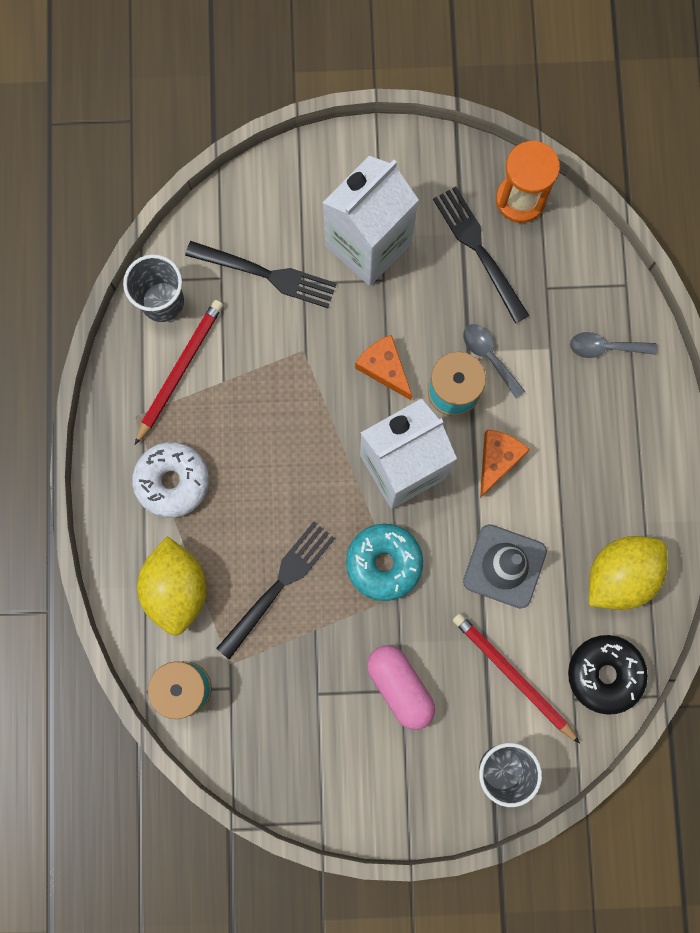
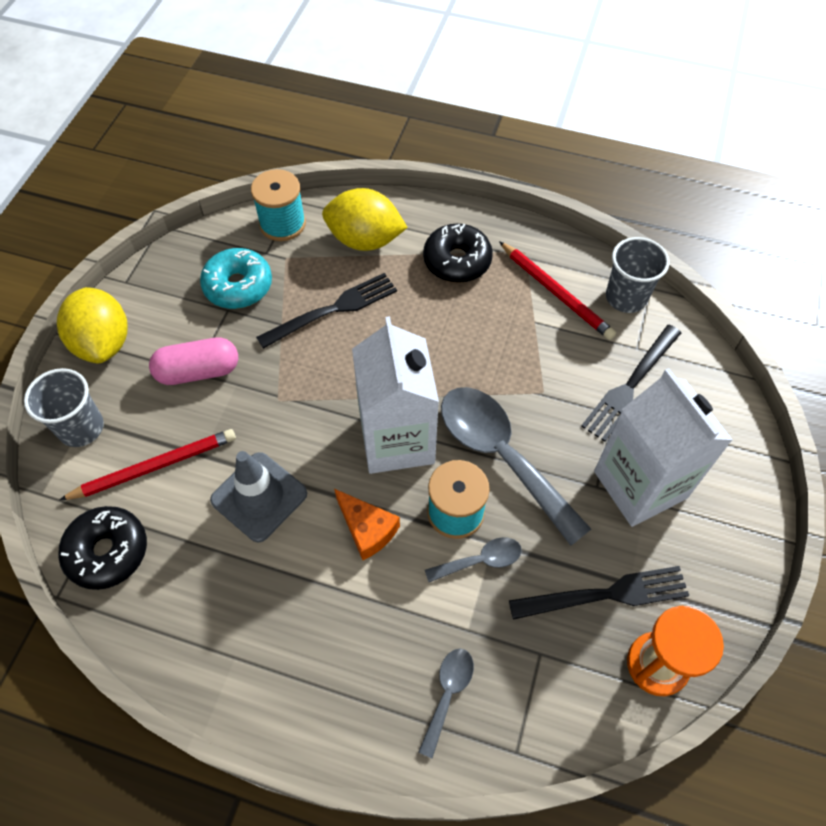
camera: 110 degrees right, 20 degrees down
(172, 481) = (457, 261): white donut -> black donut
(279, 585) = (333, 309): black fork -> black fork turned 90 degrees counterclockwise
(384, 368) = (502, 456): orange cheese -> grey spoon
(384, 563) = (313, 394): turquoise donut -> turquoise donut (238, 286)
(620, 575) = (194, 607): yellow lemon -> yellow lemon (103, 343)

